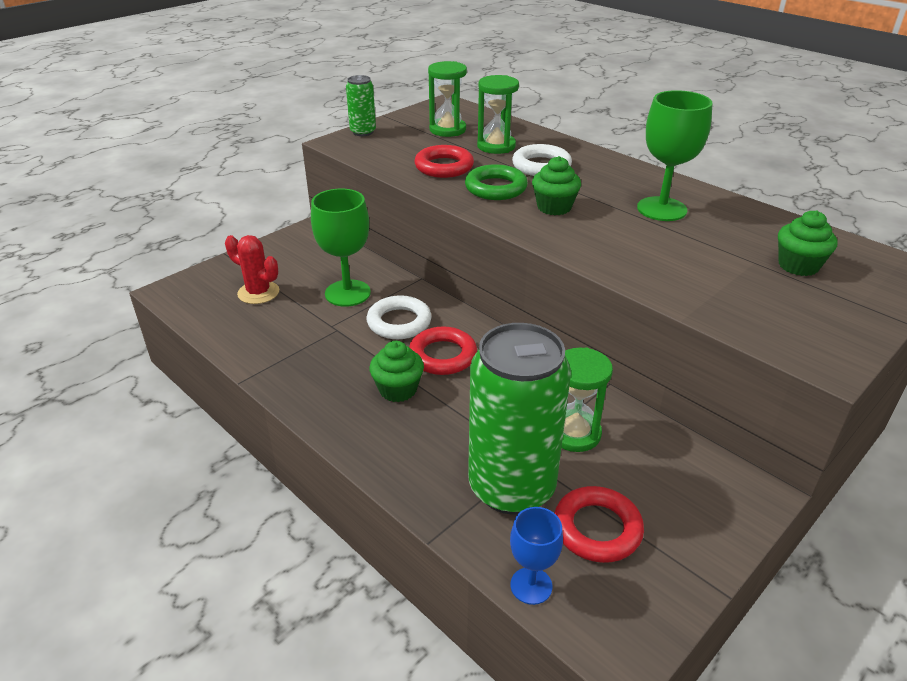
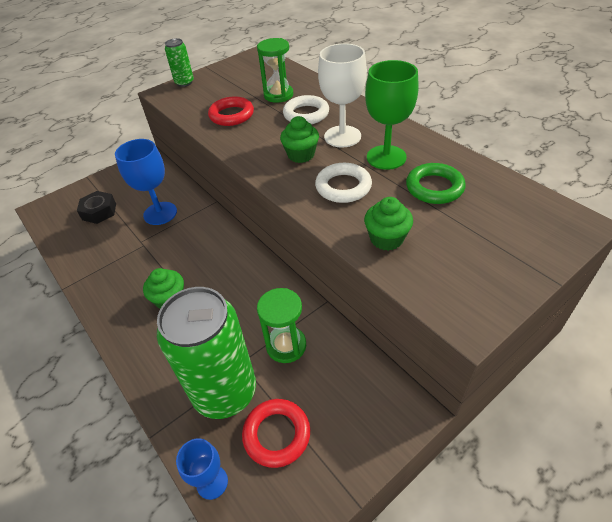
camera: 10 degrees right, 10 degrees up
(258, 293) = (99, 211): red cactus -> black nut
(347, 293) = (160, 213): green goblet -> blue goblet
(399, 322) = (188, 240): white ring -> white ring (343, 187)
(442, 356) = (211, 271): red ring -> none
(447, 130) = (247, 80): green hourglass -> none
(495, 188) = (263, 136): green ring -> green ring (434, 187)
(598, 188) = (342, 136): none -> white goblet
(798, 266) = (479, 217): green cupcake -> green cupcake (386, 239)

